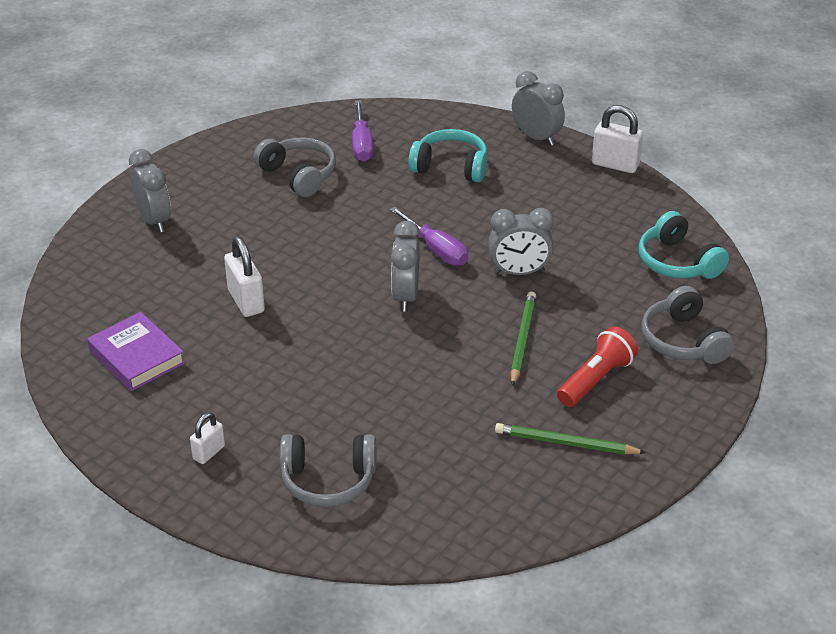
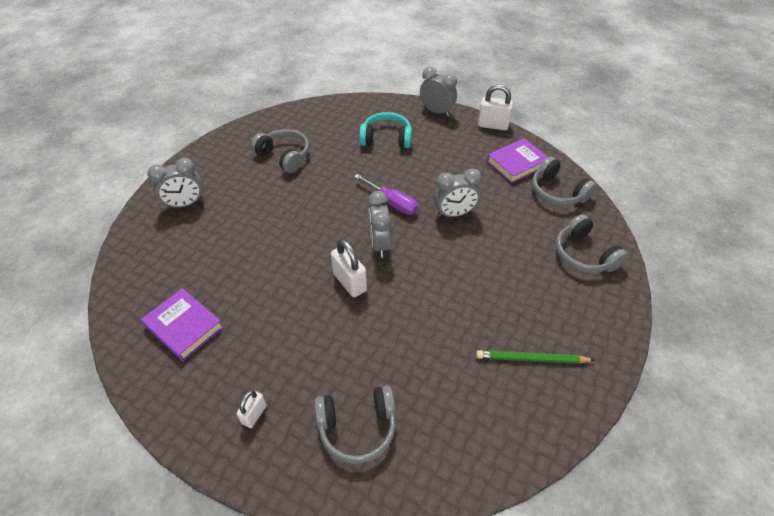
camera: 10 degrees left, 10 degrees up
(154, 220) = (185, 204): grey clock -> grey clock turned 105 degrees clockwise
(246, 301) = (263, 264): white padlock -> white padlock (350, 282)
(361, 144) = (323, 128): purple screwdriver -> none
(522, 340) = (472, 269): green pencil -> none
(596, 380) = (535, 297): red flashlight -> none
(632, 219) = (516, 164): none -> purple book
(677, 262) = (557, 192): turquoise headphones -> grey headphones

